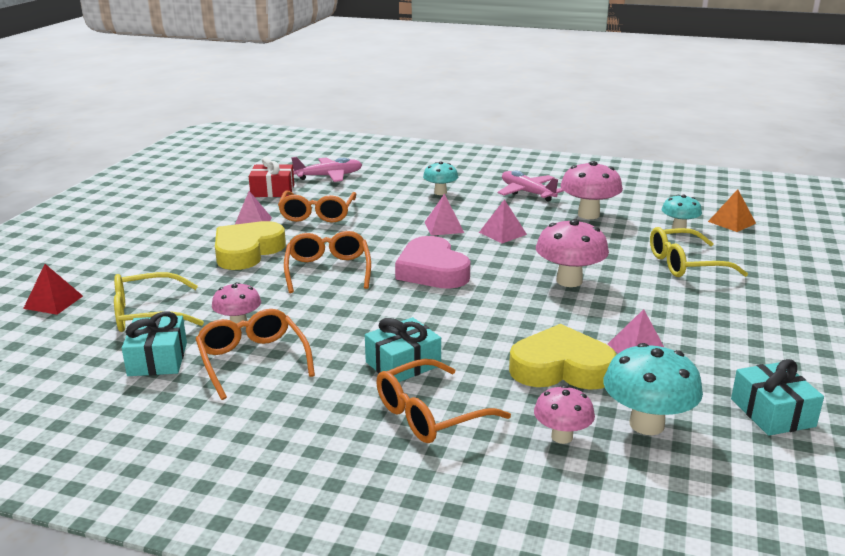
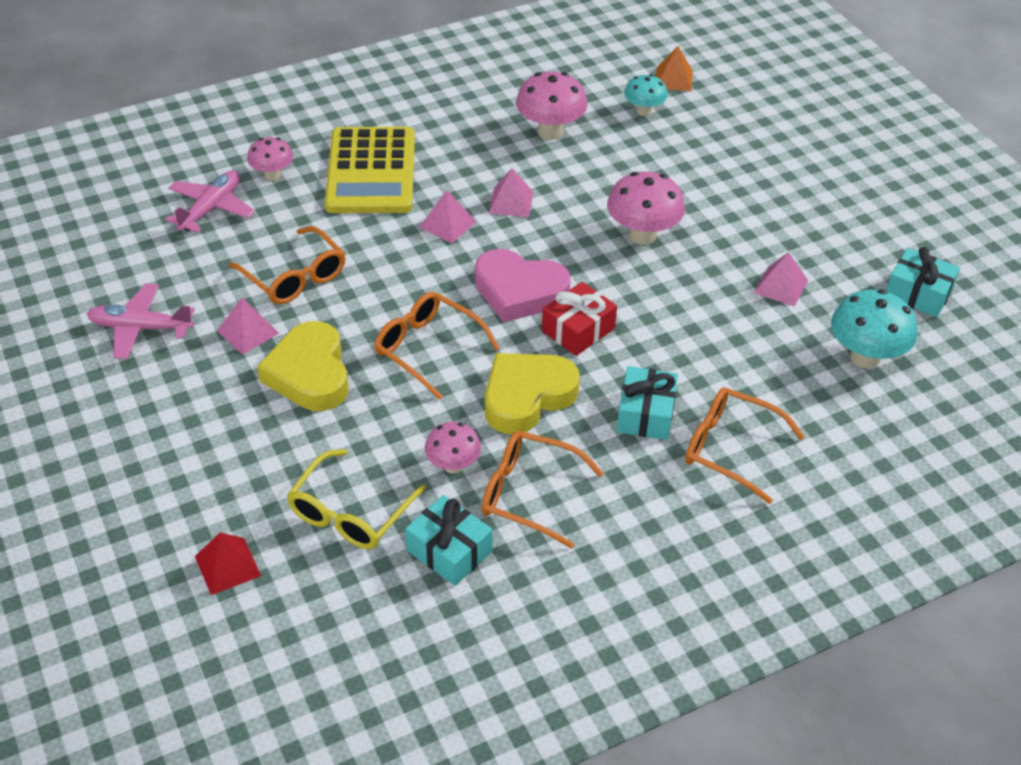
camera: 45 degrees left, 20 degrees up
(272, 191) = (185, 268): red gift -> red gift (578, 330)
(429, 414) = (730, 449): orange glasses -> orange glasses turned 105 degrees clockwise
(440, 192) = (371, 172): turquoise mushroom -> yellow calculator
(527, 192) = (455, 126): pink plane -> pink plane (140, 328)
(561, 368) = (754, 340): yellow heart -> yellow heart (527, 397)
(562, 436) = (832, 406): pink mushroom -> pink mushroom (272, 175)
(685, 264) = (700, 159): yellow glasses -> none

